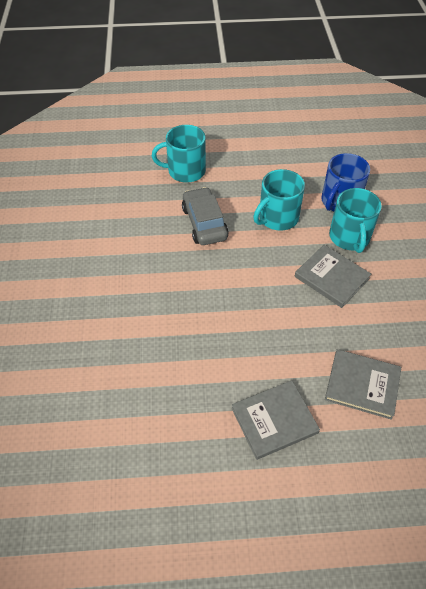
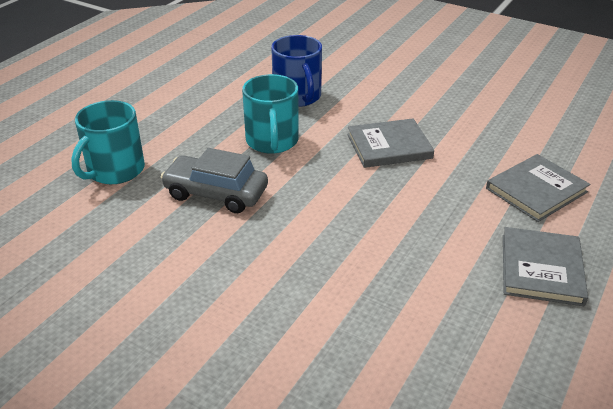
camera: 55 degrees left, 15 degrees down
(349, 237) = (350, 113): turquoise mug -> none

